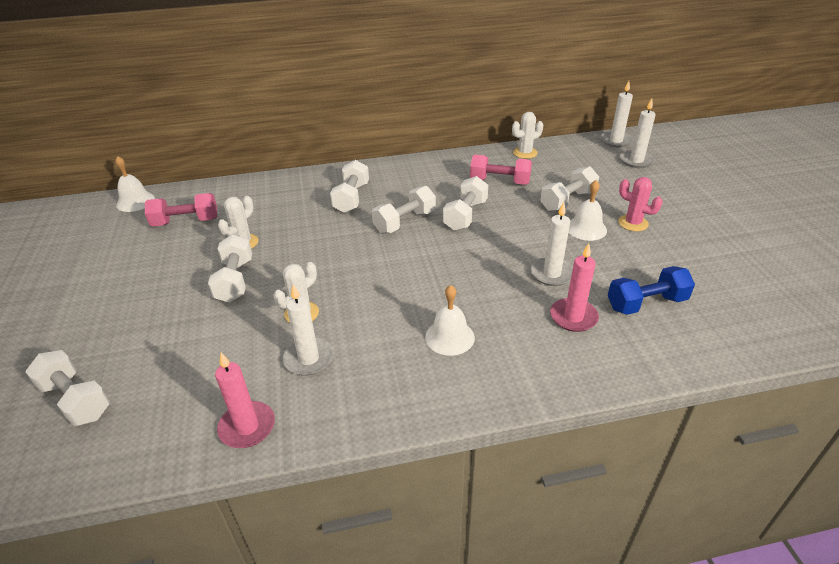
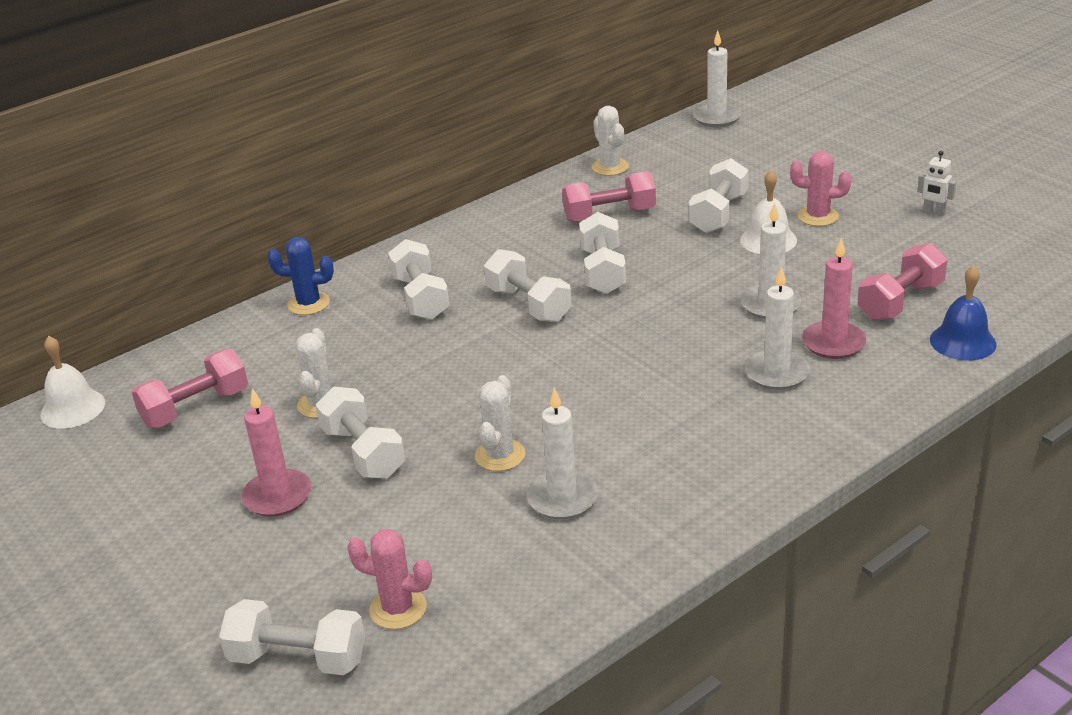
camera: 25 degrees left, 5 degrees down
(153, 392) = (398, 608): none -> pink cactus
(247, 427) = (561, 592): pink candle -> pink candle (277, 496)
(293, 182) = (308, 304): none -> blue cactus
(405, 222) = (528, 304): white dumbbell -> white dumbbell turned 60 degrees counterclockwise
(449, 337) = (711, 413): white bell -> none
(525, 153) = (610, 167): white cactus -> white cactus turned 60 degrees counterclockwise
(636, 161) = (763, 137): white candle -> white candle (776, 373)
(646, 303) = (900, 301): blue dumbbell -> pink dumbbell
(671, 352) = (963, 341): none -> blue bell
(720, 246) = (933, 212): none -> white robot

